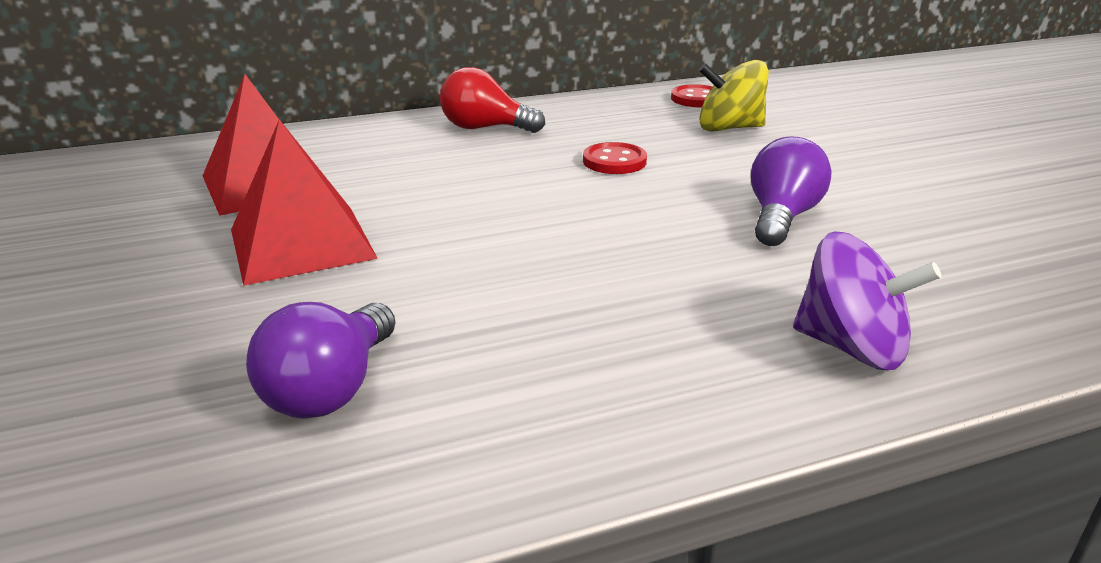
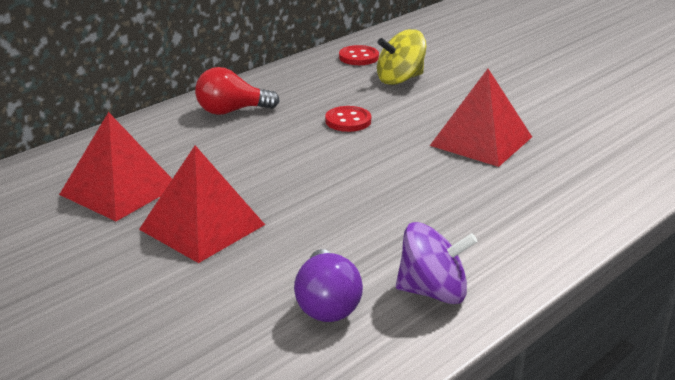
camera: 25 degrees left, 0 degrees up
(781, 217) = (481, 141): purple light bulb -> red pyramid
(851, 347) = (569, 211): purple spinning top -> purple spinning top (433, 292)

